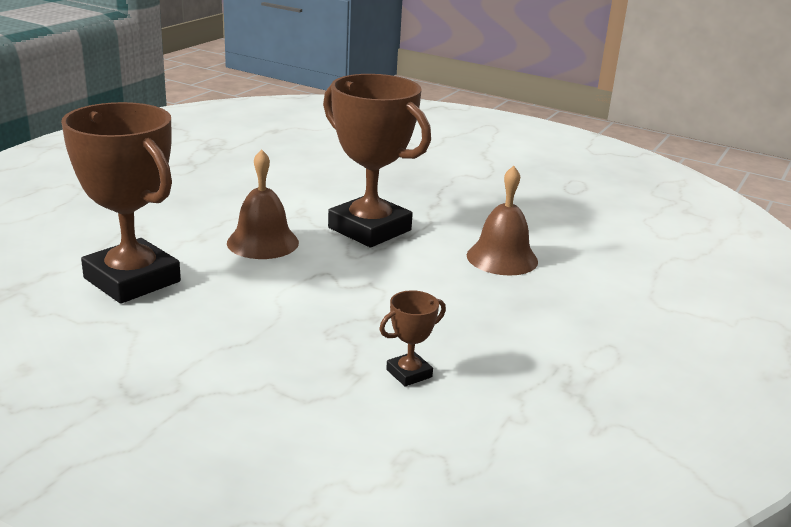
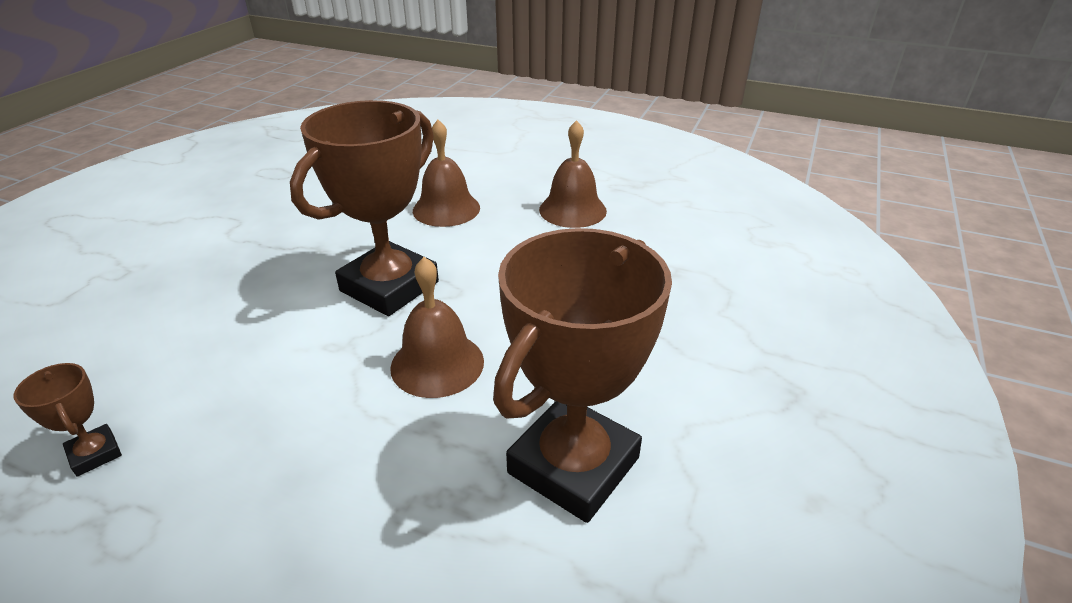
camera: 95 degrees left, 10 degrees up
(409, 373) = (661, 245): brown trophy -> brown trophy (95, 454)
(498, 328) = (572, 210): none -> brown bell

